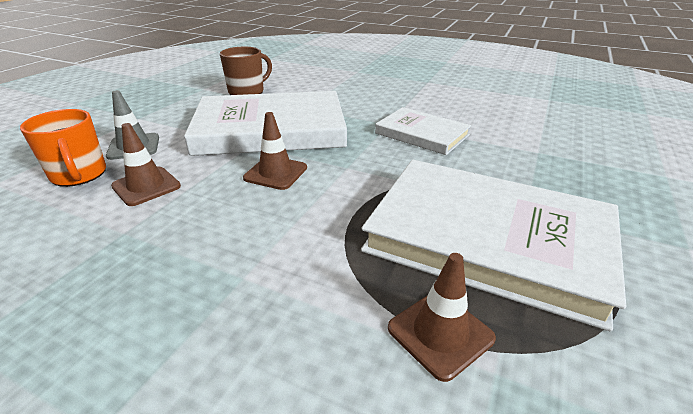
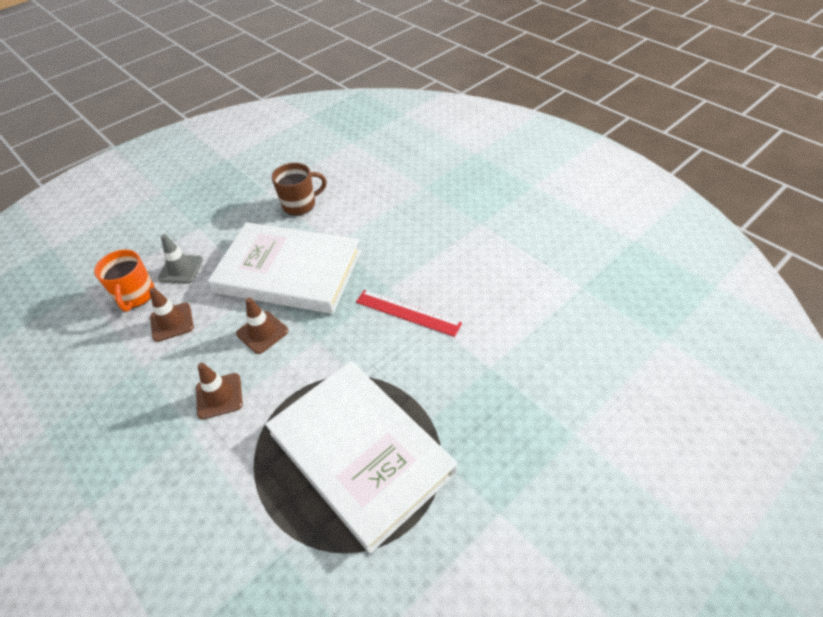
camera: 25 degrees right, 15 degrees up
(422, 134) = (407, 312): white book -> red ruler
(440, 333) = (272, 515): brown traffic cone -> brown traffic cone (219, 396)

